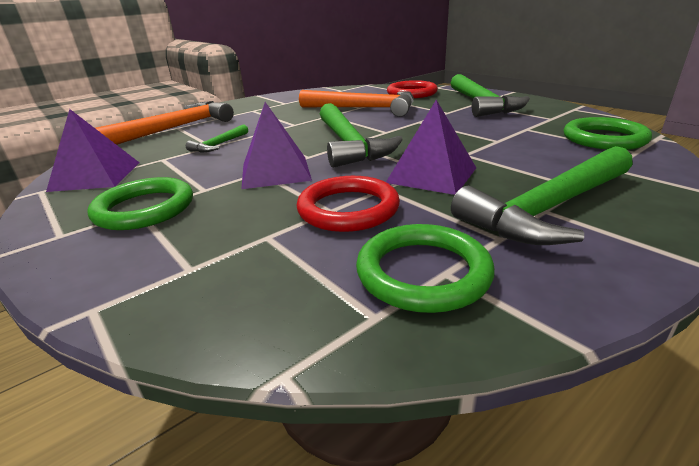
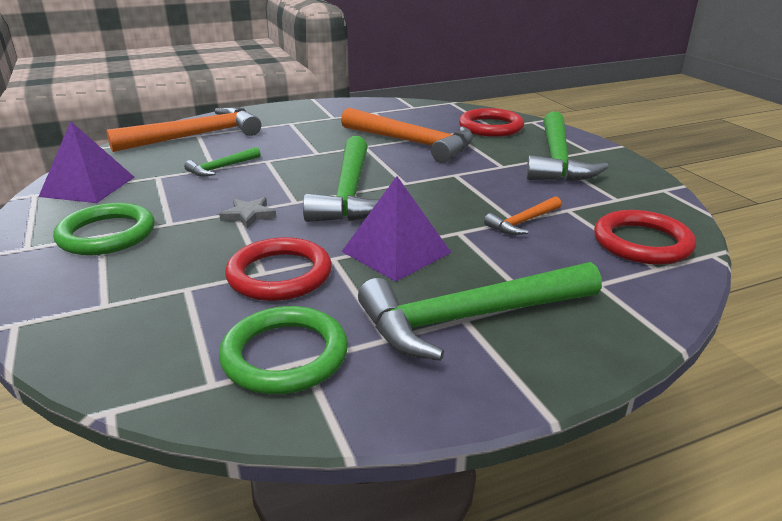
camera: 15 degrees right, 0 degrees up
(275, 172) = (249, 215): purple pyramid -> grey star
(505, 141) = (523, 222): none -> orange hammer
(604, 139) = (642, 242): green ring -> red ring

